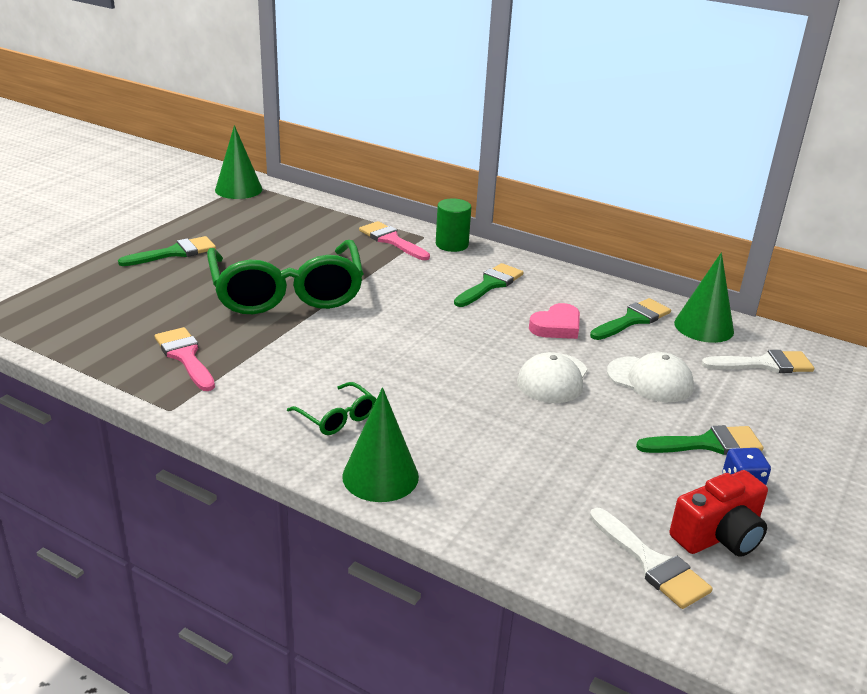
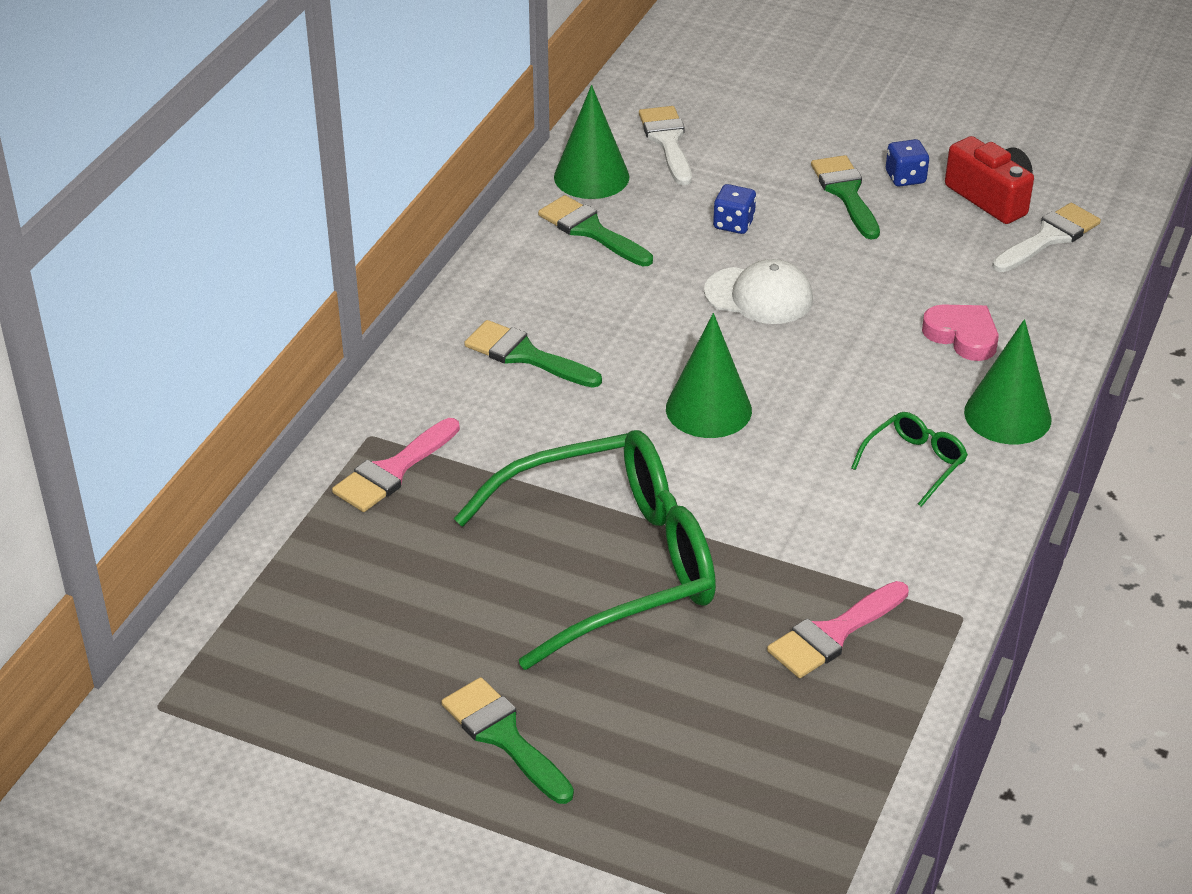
camera: 95 degrees left, 10 degrees up
(238, 189) = (188, 715): green cone -> green cone (708, 409)
(452, 244) = (395, 402): green cylinder -> none
(556, 326) = (630, 293): pink heart -> pink heart (962, 336)
(650, 380) = (733, 224): white cap -> blue dice

